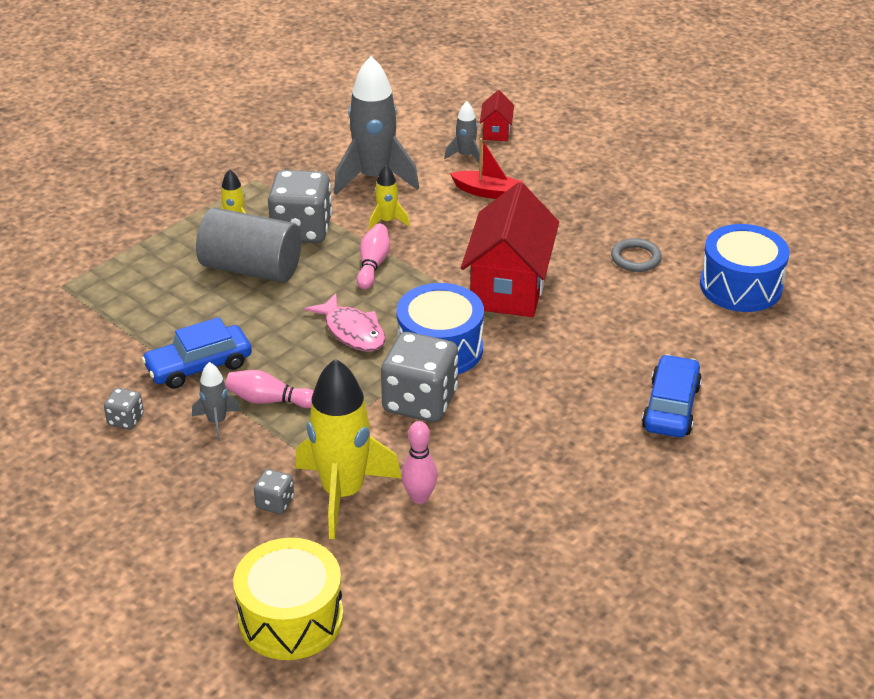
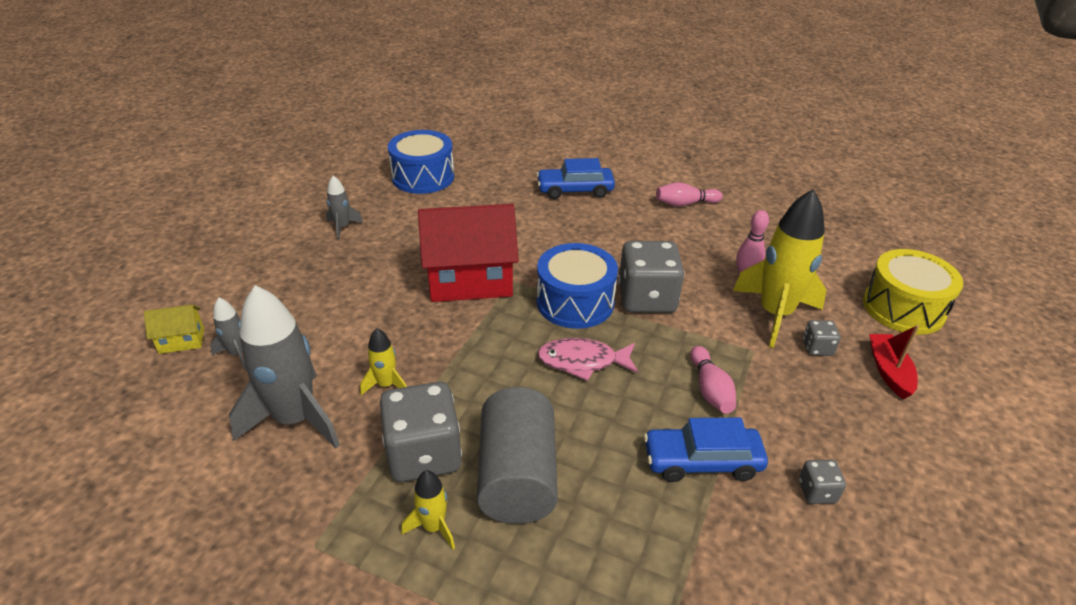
camera: 110 degrees left, 0 degrees up
(199, 366) = (702, 461): blue car -> blue car turned 135 degrees clockwise
(217, 422) = (763, 417): grey rocket -> grey rocket (343, 227)
(352, 331) = (582, 361): pink fish -> pink fish turned 120 degrees counterclockwise
(373, 265) = (470, 375): pink bowling pin -> pink bowling pin (685, 204)
(487, 192) = (313, 323): red boat -> red boat (889, 371)
(496, 131) = (182, 341): red house -> yellow house
(635, 258) = (402, 224): grey ring -> none

